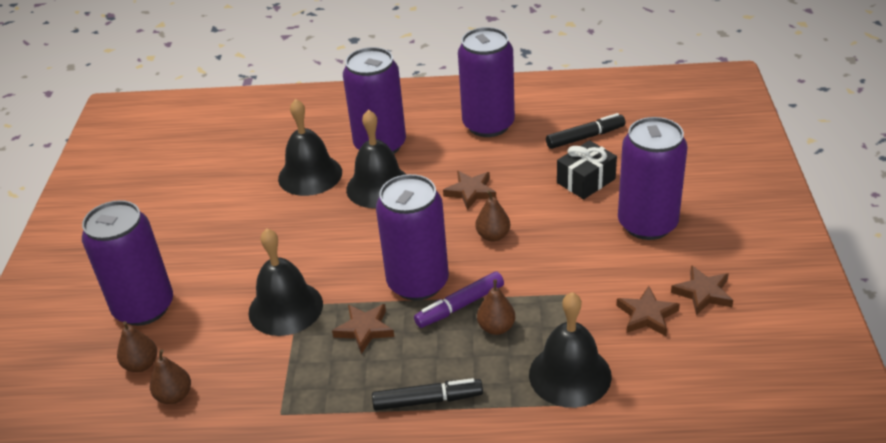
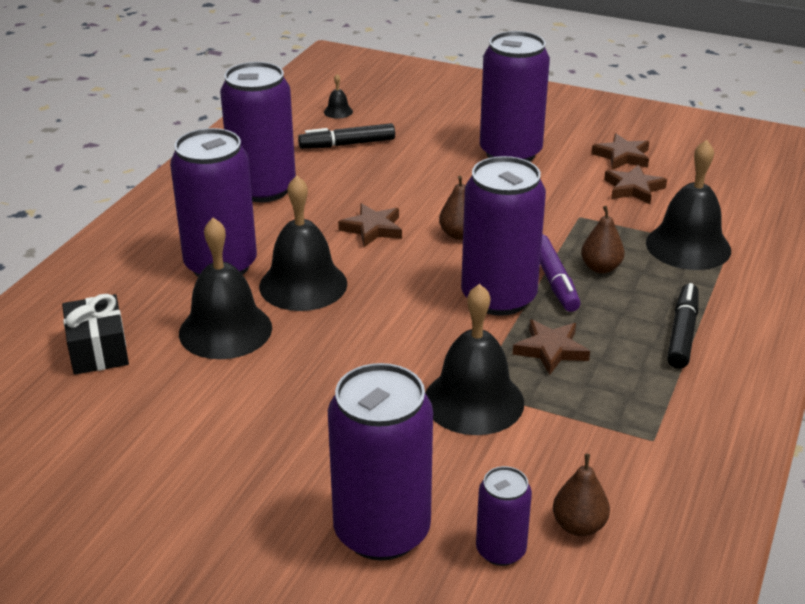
camera: 70 degrees left, 5 degrees down
(141, 365) = (500, 550): brown pear -> purple can
(585, 137) = (347, 144): black marker -> black marker turned 105 degrees counterclockwise
(586, 181) = (418, 163): black gift -> black gift (98, 350)
(634, 114) = (338, 111): none -> black bell

